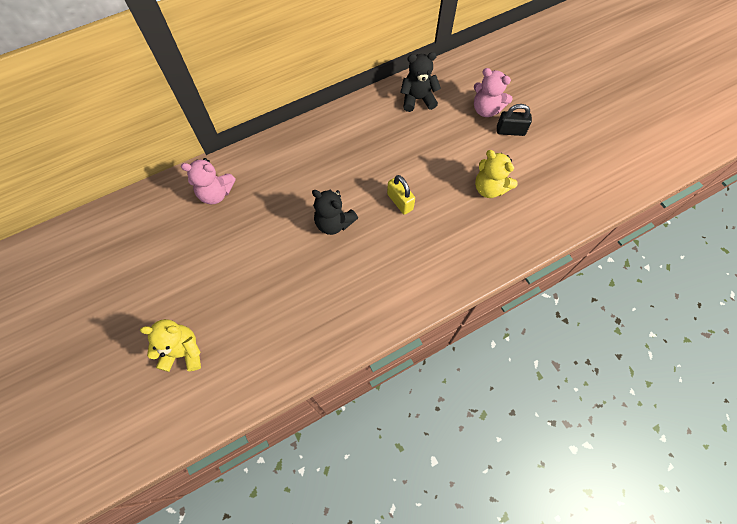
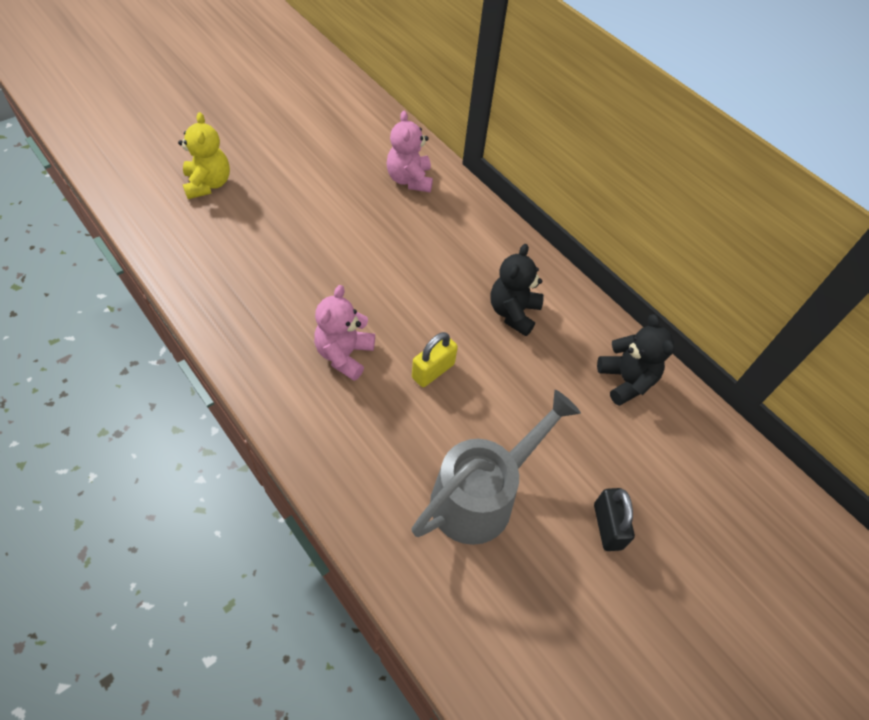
camera: 75 degrees right, 10 degrees down
(334, 223) = (386, 298): black teddy bear -> black teddy bear (513, 312)
(486, 109) = (641, 484): pink teddy bear -> pink teddy bear (344, 355)
(489, 188) = (482, 495): yellow teddy bear -> grey watering can

